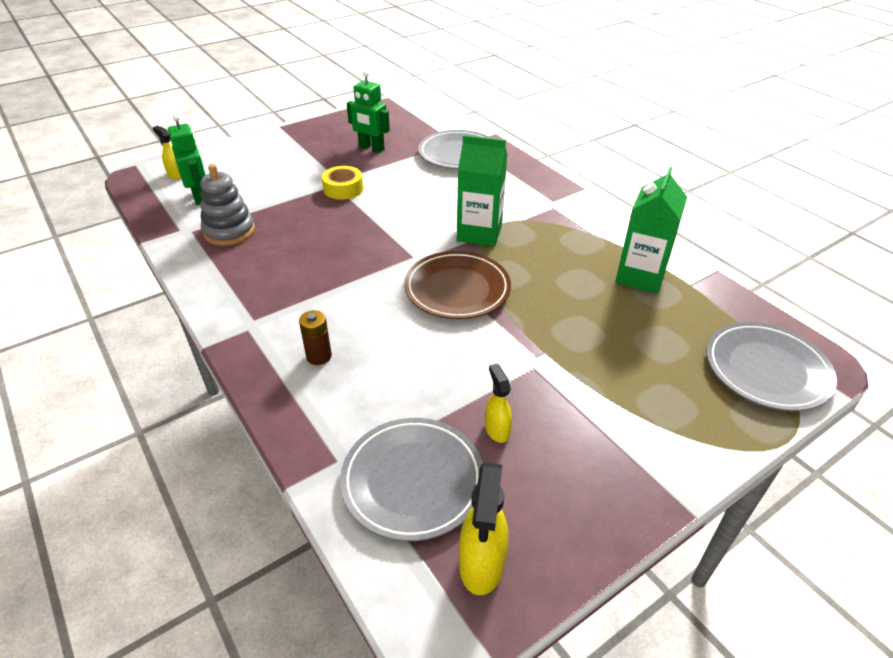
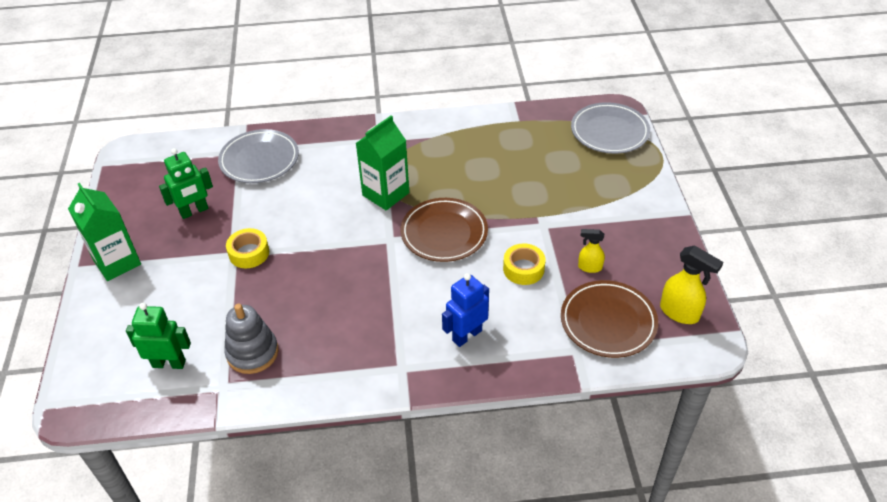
camera: 60 degrees left, 5 degrees up
(176, 175) = (104, 375): yellow spray bottle -> none
(319, 356) = (467, 335): brown battery -> blue robot
(413, 481) = (608, 322): grey plate -> brown plate
(449, 368) = (523, 269): none -> yellow tape
(640, 276) = (495, 138): green carton -> green carton (117, 262)

